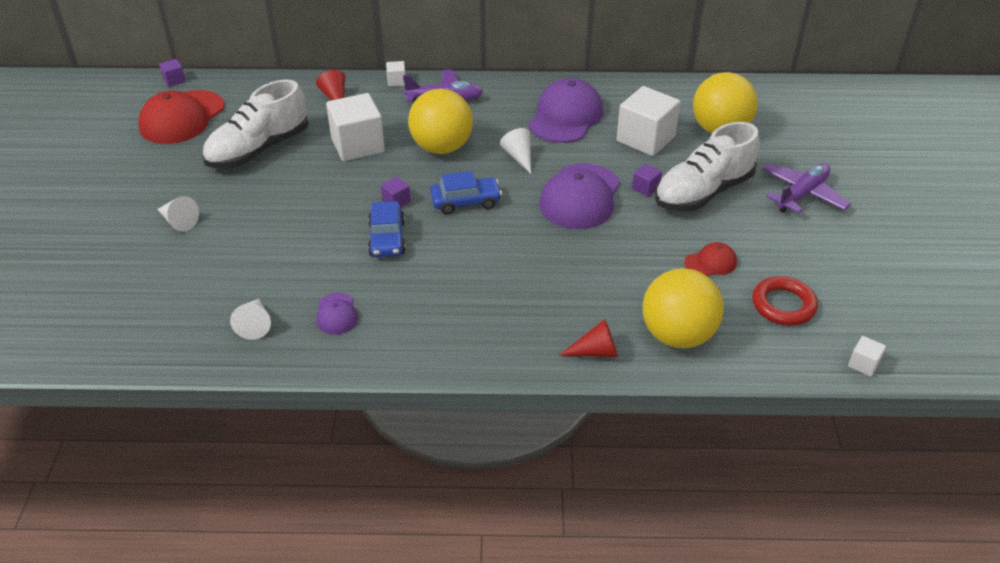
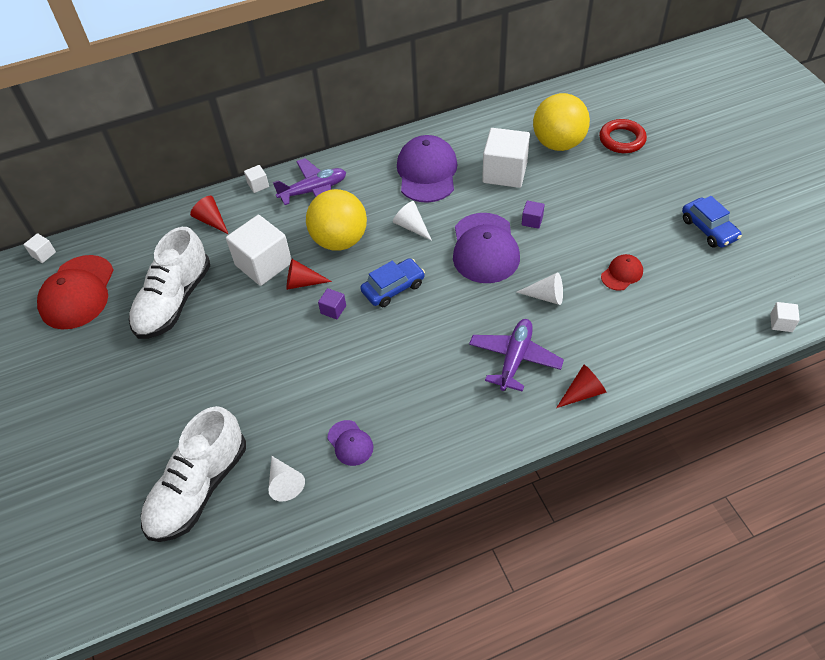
camera: 20 degrees left, 10 degrees up
(174, 80) = (43, 254): purple cube -> white cube
(178, 221) = (146, 405): white cone -> white cone (545, 296)
(383, 171) = (302, 282): none -> red cone
(387, 239) = (348, 350): blue car -> blue car (708, 229)
(677, 335) = (635, 352): yellow ball -> none
(703, 192) = (579, 208): white shoe -> white shoe (199, 488)
(783, 305) = (696, 292): red ring -> red ring (622, 139)
(802, 194) = (654, 184): purple plane -> purple plane (515, 358)

